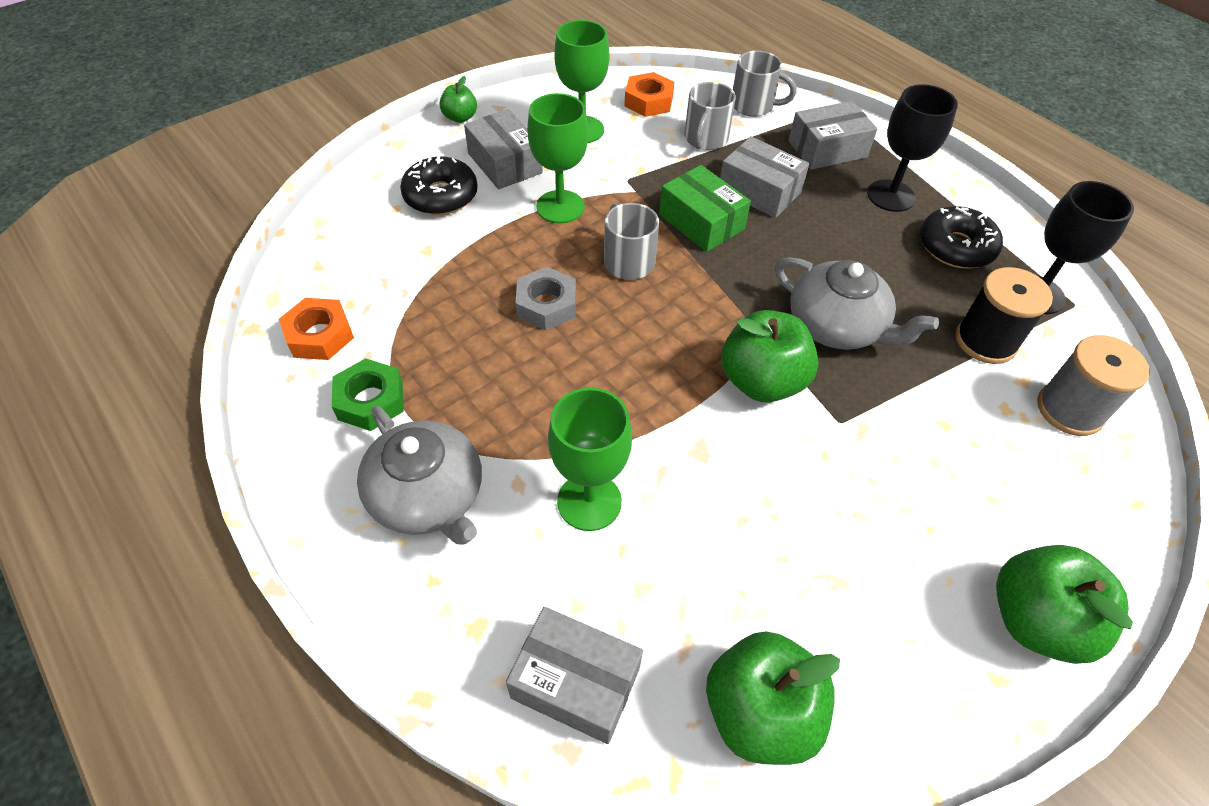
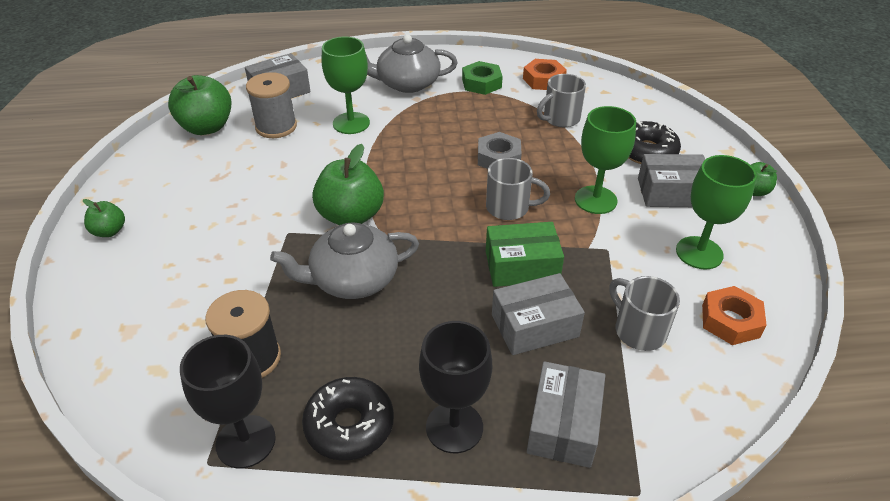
camera: 125 degrees right, 10 degrees down
(753, 106) = (682, 408): grey mug -> grey mug (560, 118)
(1035, 620) = (109, 231): green apple -> green apple, size x0.53
(1069, 410) = (155, 358): grey spool -> grey spool (276, 127)

